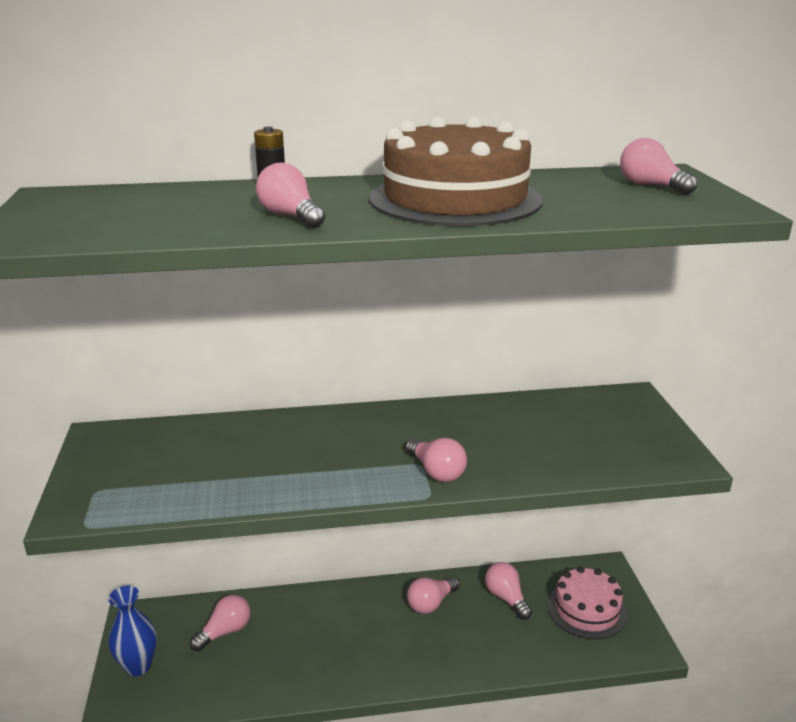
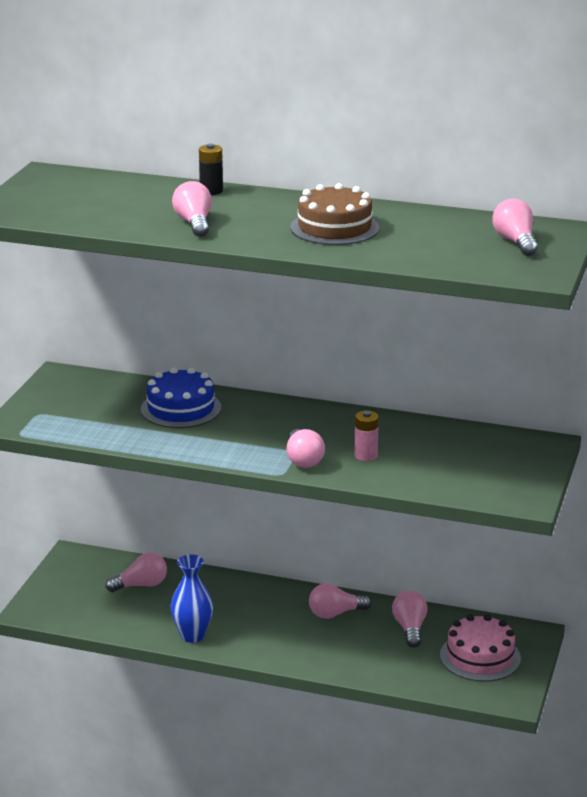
camera: 25 degrees right, 0 degrees up
(138, 666) = (59, 589): blue vase -> blue vase (192, 635)
(261, 444) = (181, 408): none -> blue cake
(455, 199) = (334, 228): brown cake -> brown cake, size x0.61
(492, 450) = (366, 455): none -> pink battery

